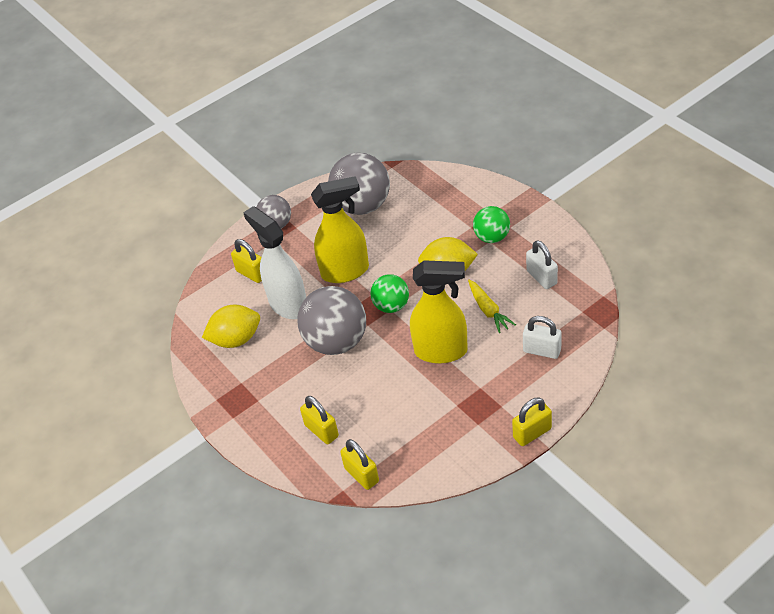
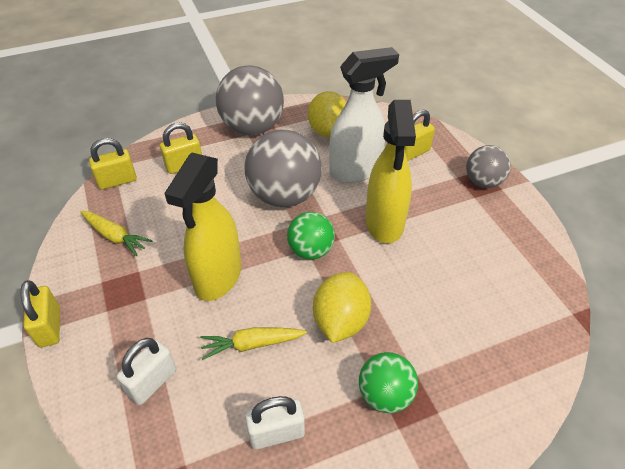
camera: 100 degrees right, 0 degrees up
(362, 206) = (496, 263): grey ball -> grey ball (252, 128)
(429, 439) = (115, 236): none -> yellow carrot

